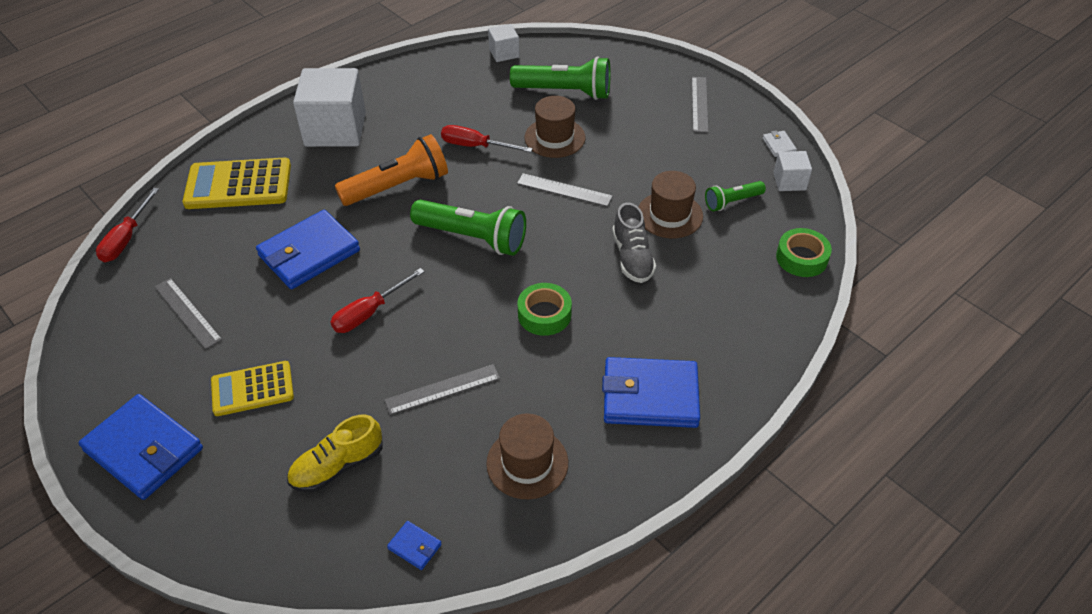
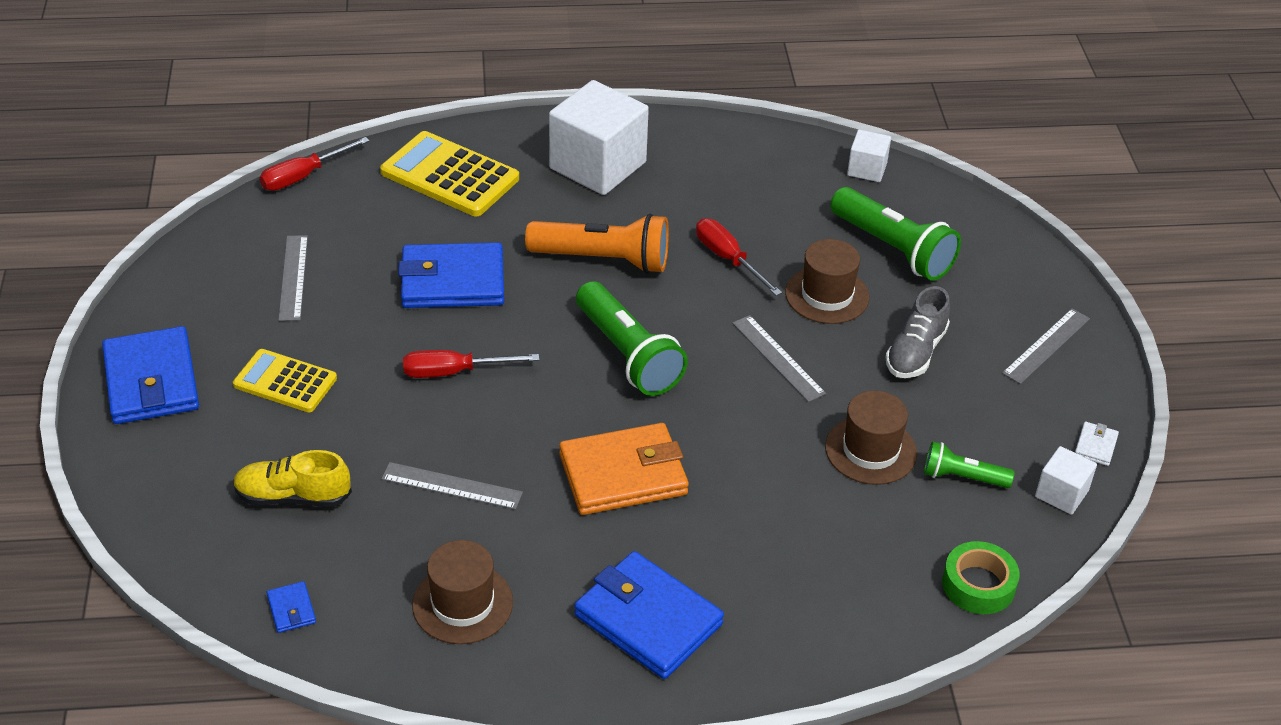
camera: 35 degrees right, 5 degrees down
(544, 314) = (623, 474): green tape -> orange wallet
(632, 257) = (778, 471): grey shoe -> grey shoe (915, 352)

